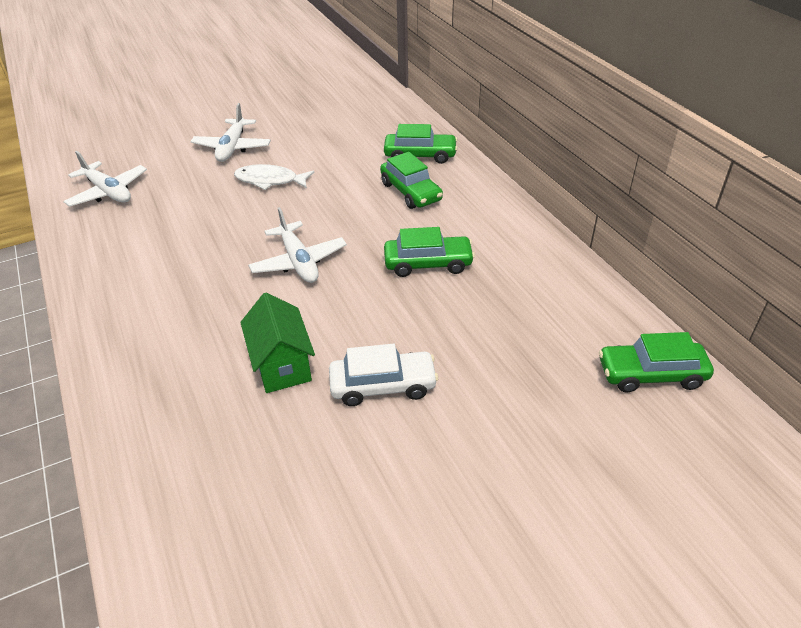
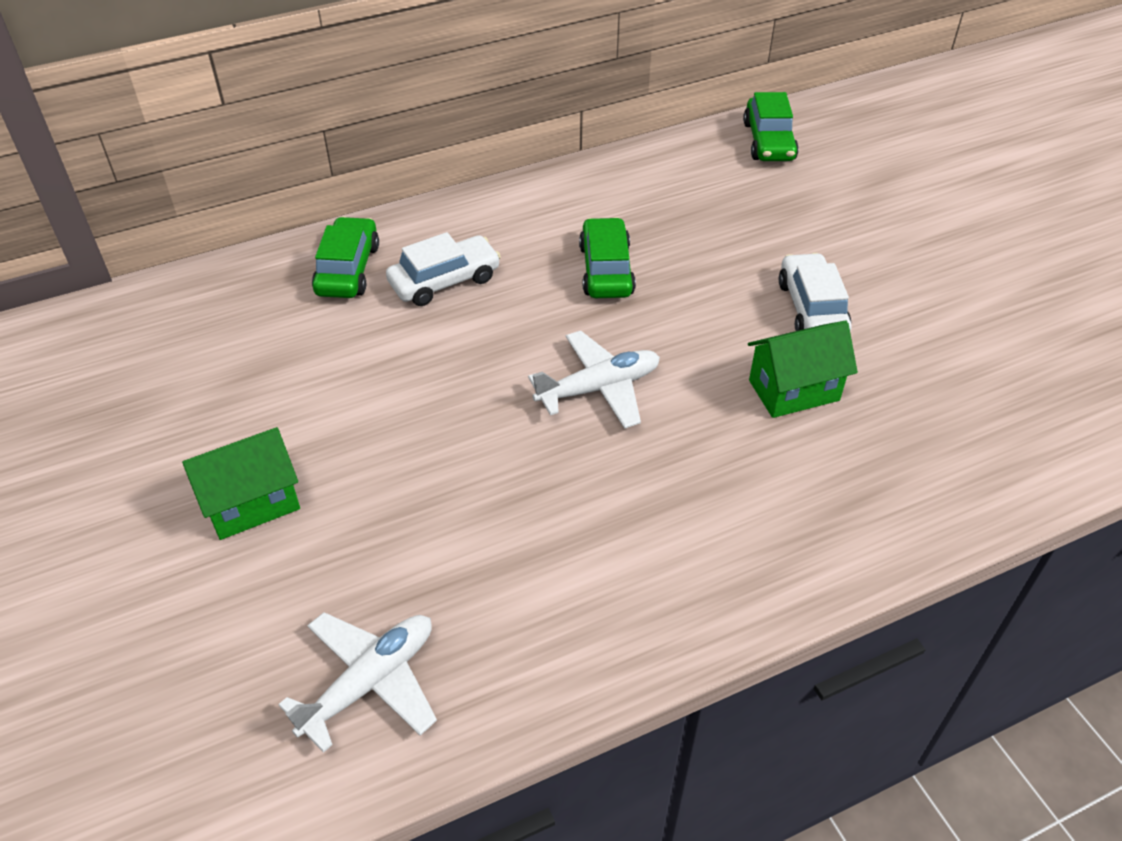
camera: 90 degrees left, 5 degrees up
(232, 147) = (252, 503): white plane -> green house
(270, 180) = (381, 437): white fish -> none
(411, 192) = (444, 281): green car -> white car

